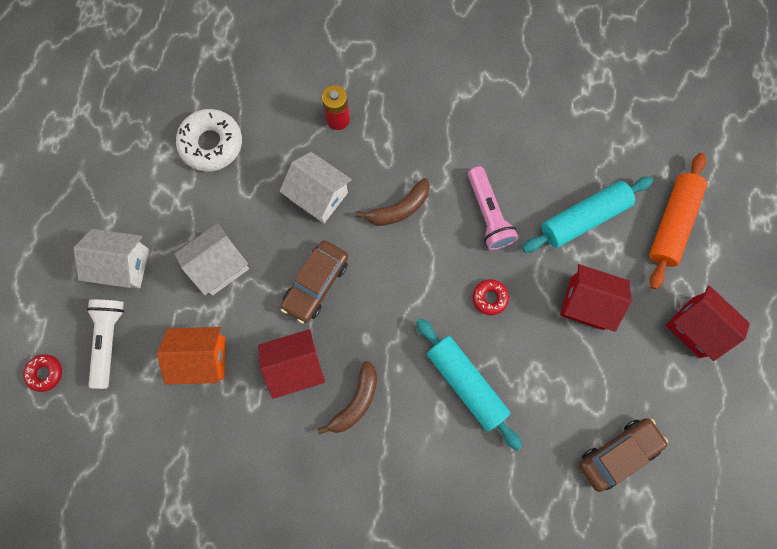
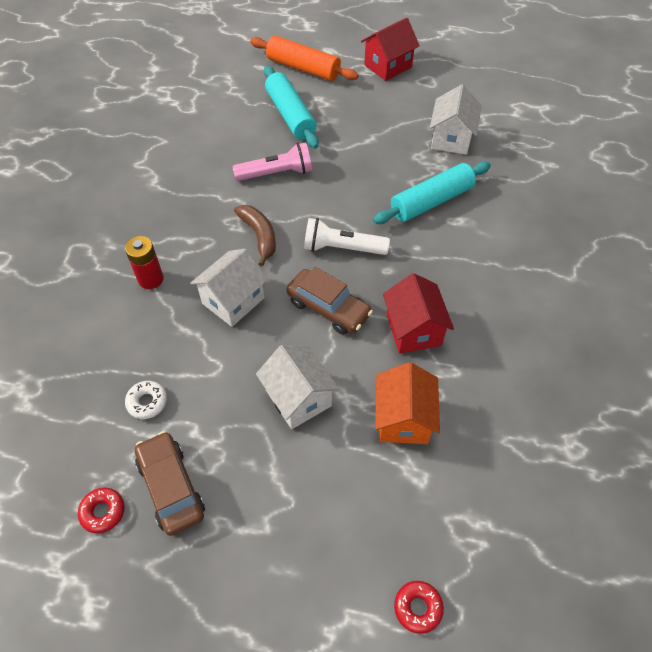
camera: 85 degrees left, 20 degrees down
(108, 341) = (378, 524): white flashlight -> white flashlight (342, 248)
(123, 265) = (284, 506): white house -> white house (451, 139)
(211, 144) = (147, 402): white donut -> white donut, size x0.53
(355, 401) = (449, 282): brown banana -> none
(489, 298) = (354, 179): red donut -> red donut (103, 512)
(586, 303) = (364, 121): red house -> none
(618, 453) = (486, 116): brown car -> brown car (171, 487)

